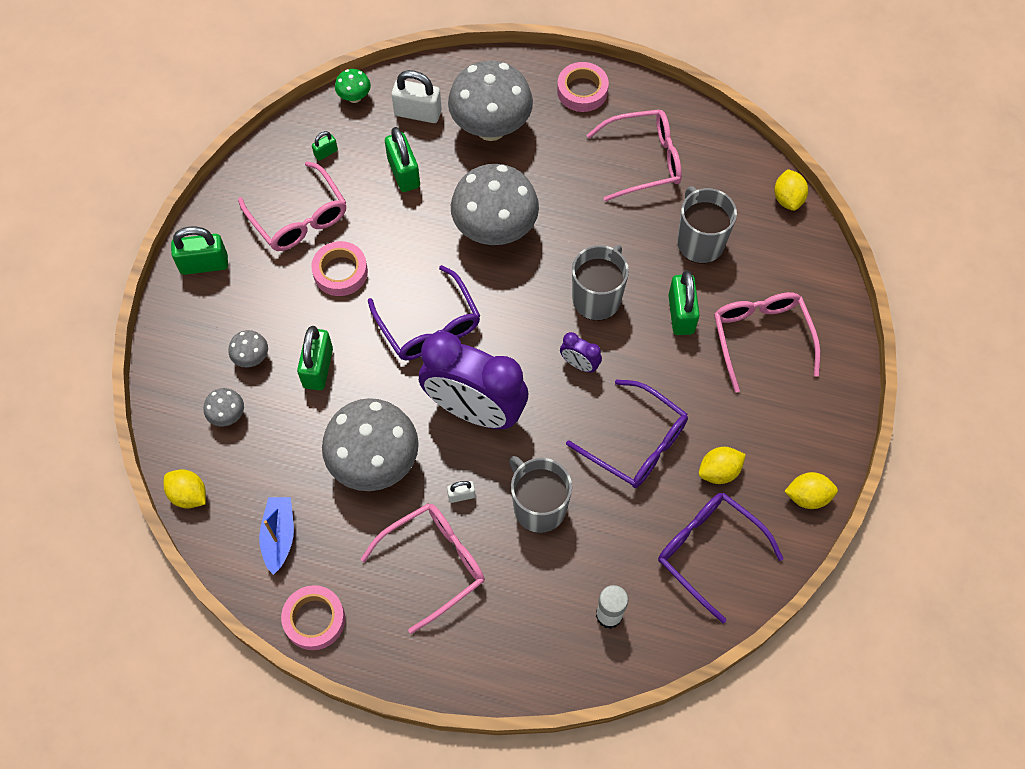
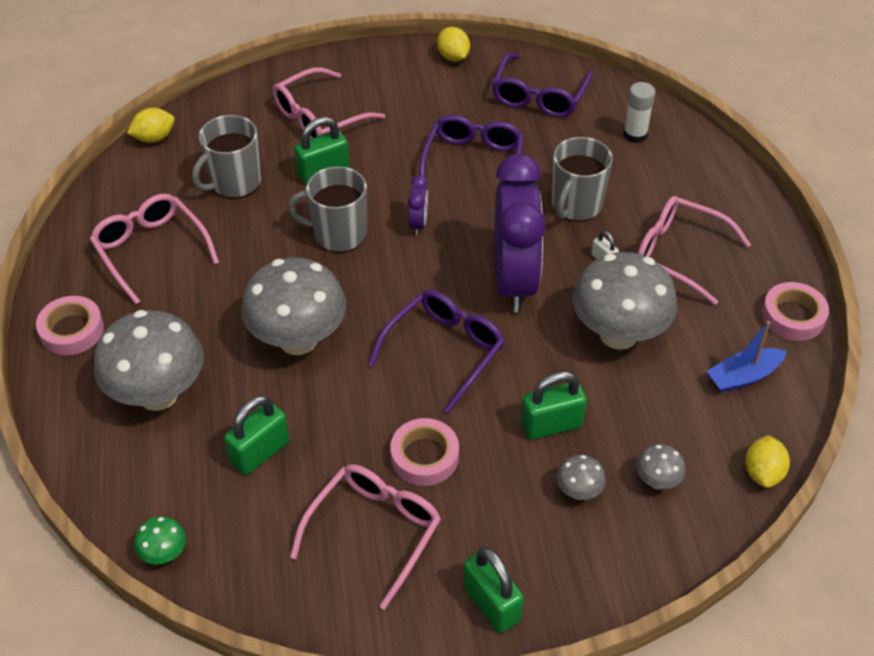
camera: 115 degrees left, 15 degrees down
(326, 152) = (265, 547): green padlock -> none
(418, 113) = (163, 474): white padlock -> none
(719, 471) = (465, 109): yellow lemon -> none

